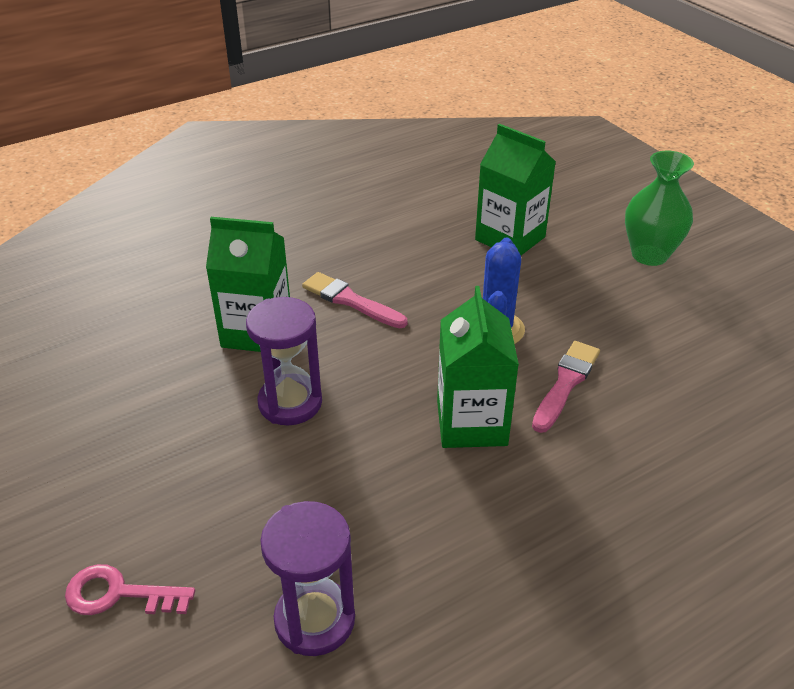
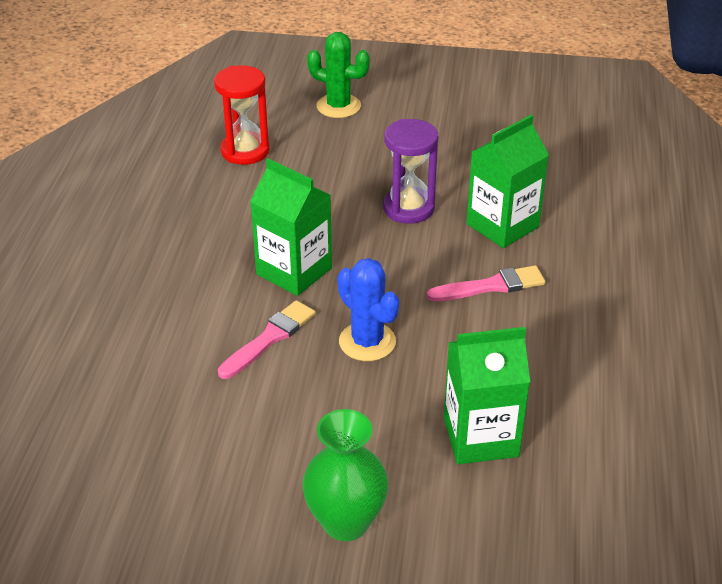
camera: 130 degrees right, 0 degrees up
(119, 594) = (338, 106): pink key -> green cactus
(315, 620) = (245, 151): purple hourglass -> red hourglass
(566, 383) = (269, 338): pink brush -> pink brush turned 120 degrees counterclockwise

